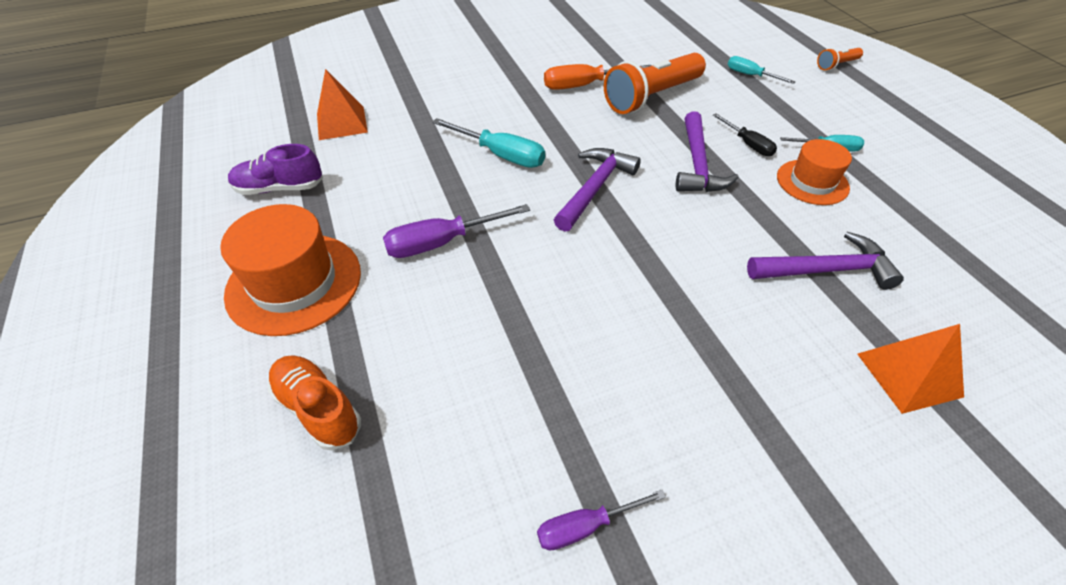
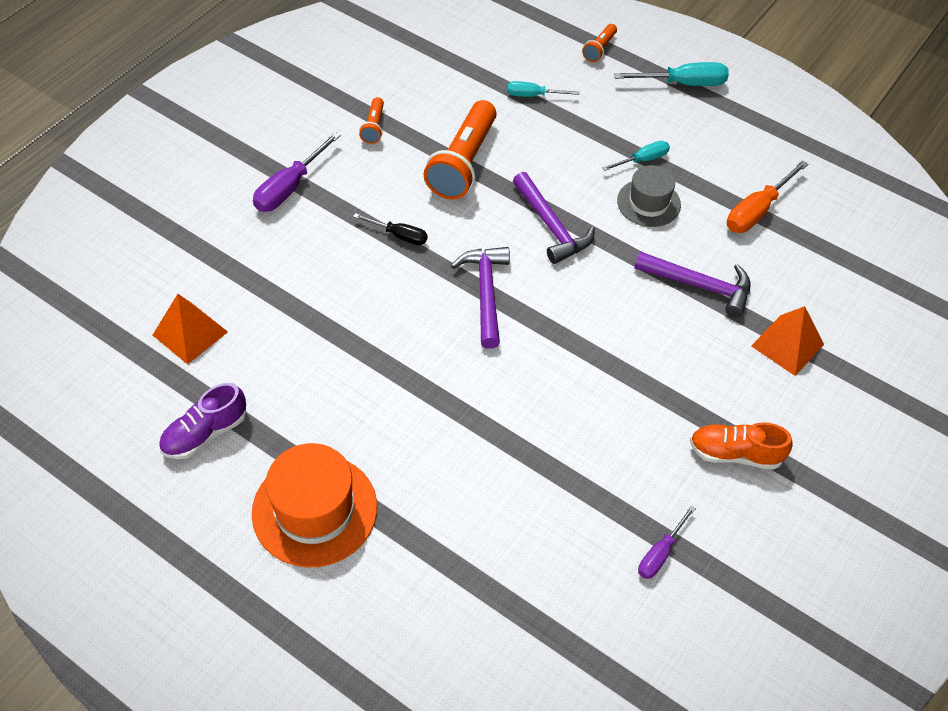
camera: 35 degrees left, 5 degrees up
(318, 409) = (432, 587): orange shoe -> orange shoe (735, 454)
(442, 242) = (403, 410): purple screwdriver -> purple screwdriver (290, 187)
(501, 155) = (378, 296): turquoise screwdriver -> turquoise screwdriver (683, 83)
(584, 85) = (391, 176): orange screwdriver -> orange screwdriver (757, 211)
(598, 54) = (374, 127): none -> orange flashlight
(748, 144) = (578, 184): black screwdriver -> black screwdriver (399, 235)
(812, 182) = (648, 203): orange hat -> grey hat
(826, 270) = (699, 286): purple hammer -> purple hammer turned 60 degrees clockwise

